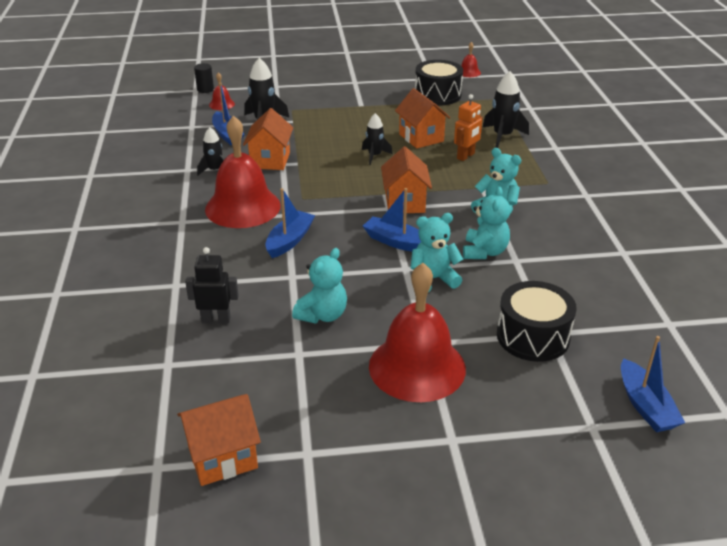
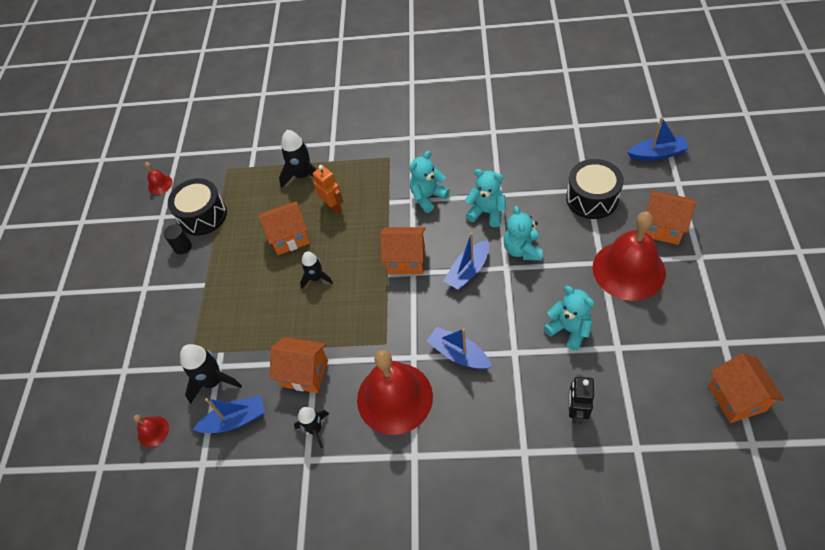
camera: 75 degrees left, 20 degrees up
(205, 89) = (103, 454): black cylinder -> black cylinder (183, 247)
(497, 403) = (662, 227): none -> orange house

